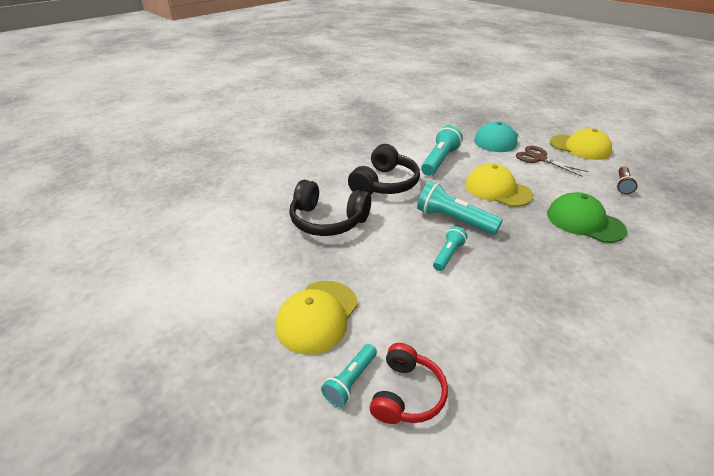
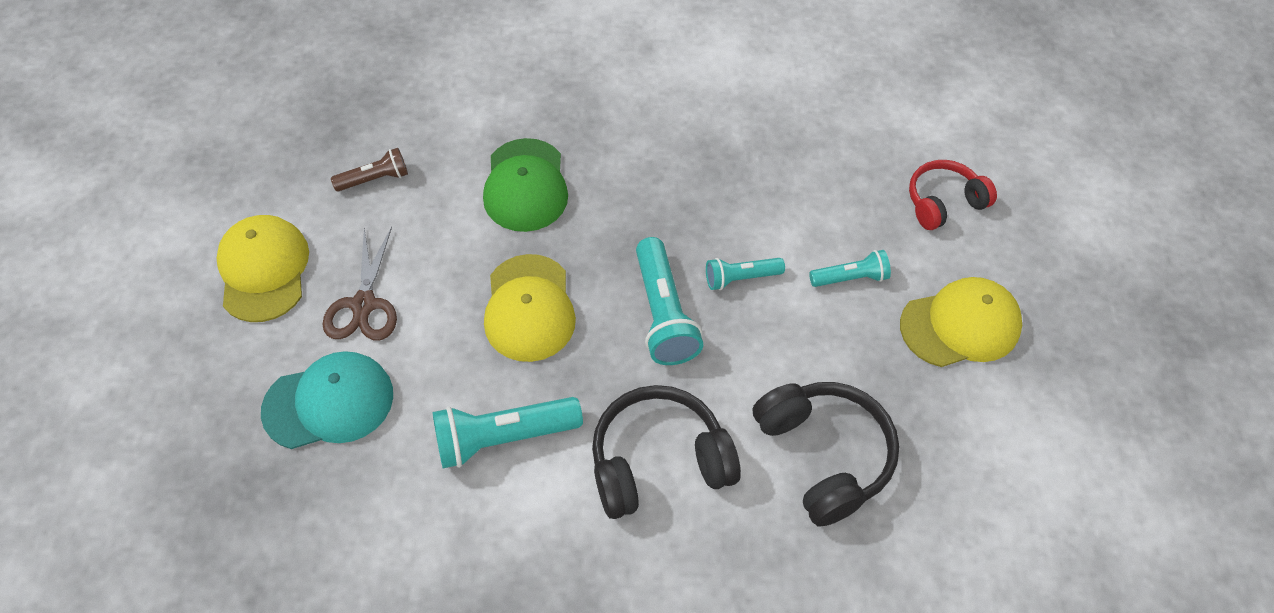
camera: 135 degrees left, 20 degrees up
(350, 381) = (981, 245): turquoise flashlight -> turquoise flashlight (850, 278)

